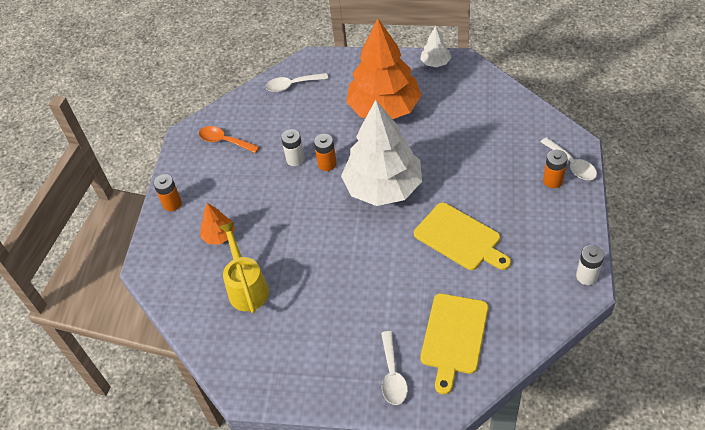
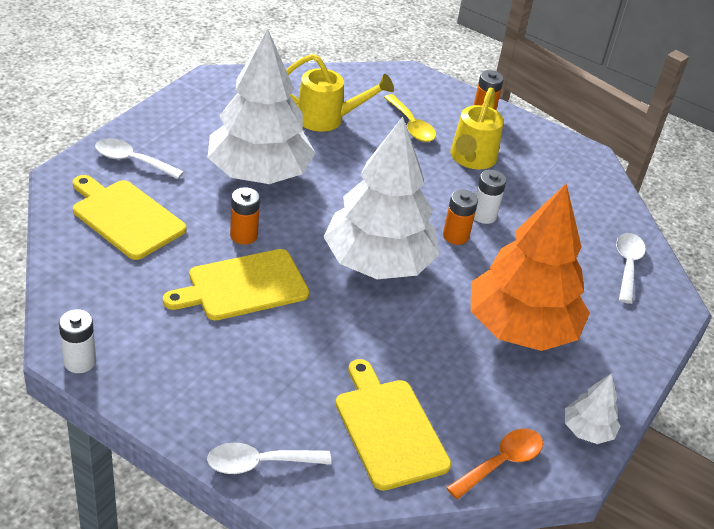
camera: 105 degrees right, 10 degrees down
(219, 236) = (411, 125): orange tree -> yellow spoon
(225, 141) = (556, 176): orange spoon -> orange spoon (501, 463)
(237, 188) = (471, 159): none -> yellow watering can
(345, 291) = (259, 173): none -> white tree
(503, 129) = (389, 429): none -> yellow cutting board
(553, 181) = (249, 423): orange battery -> orange battery (243, 235)

